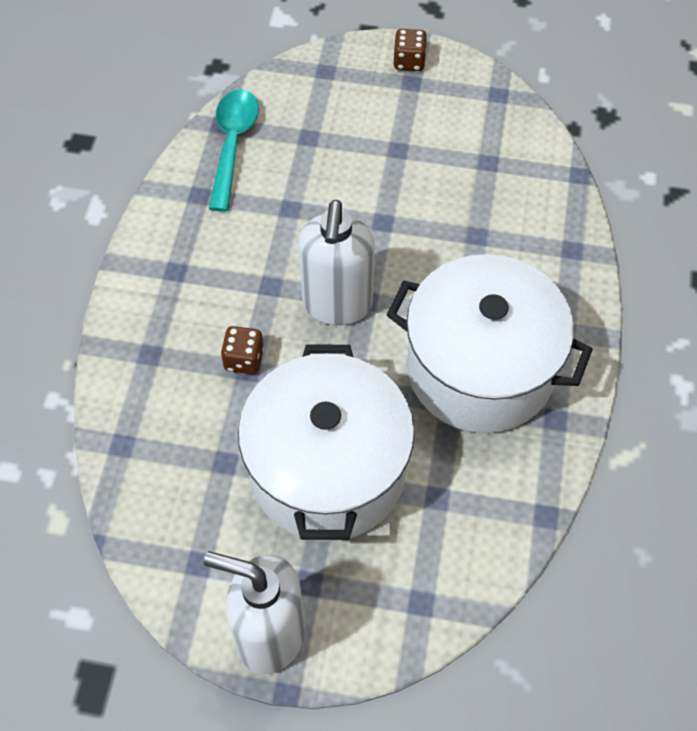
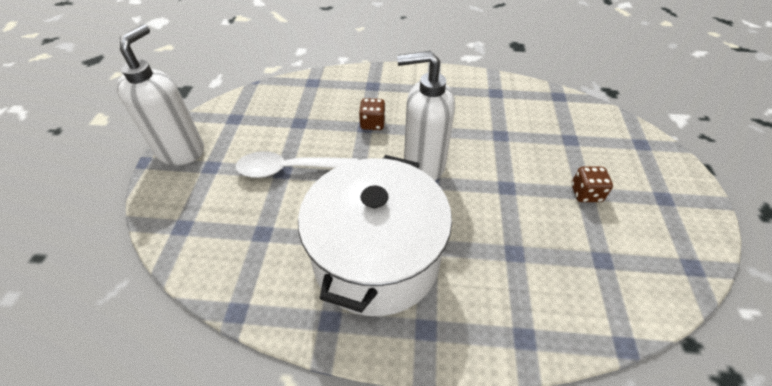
camera: 85 degrees right, 10 degrees down
(232, 145) = (544, 103): turquoise spoon -> none
(327, 470) = (289, 169): white pot -> white spoon
(409, 61) = (687, 195): brown dice -> brown dice (586, 193)

